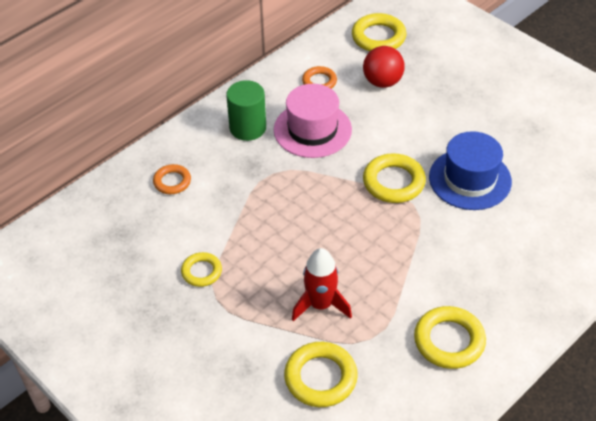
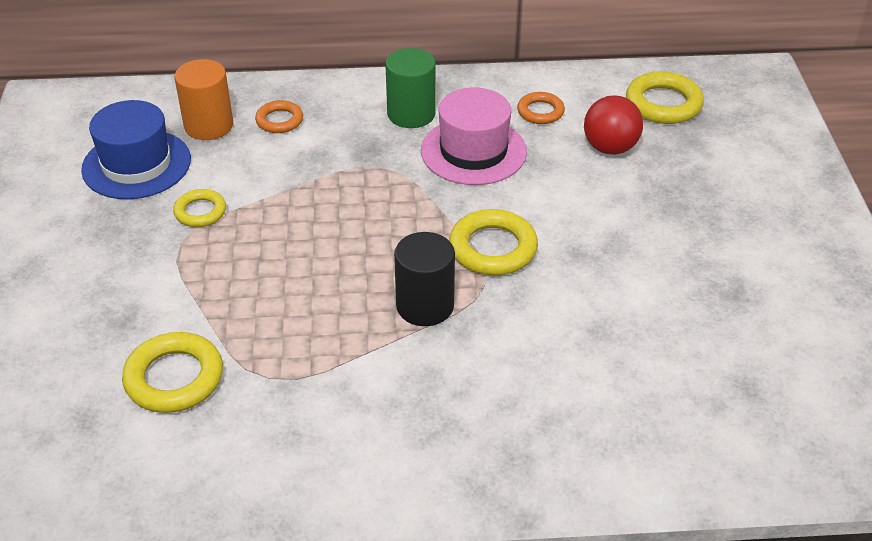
camera: 40 degrees right, 5 degrees down
(131, 214) = (209, 126): none -> orange cylinder
(320, 305) = (264, 313): red rocket -> none
(399, 239) = (425, 306): none -> black cylinder
(449, 341) = (343, 438): yellow ring -> none
(470, 179) = (583, 297): blue hat -> blue hat (136, 164)

